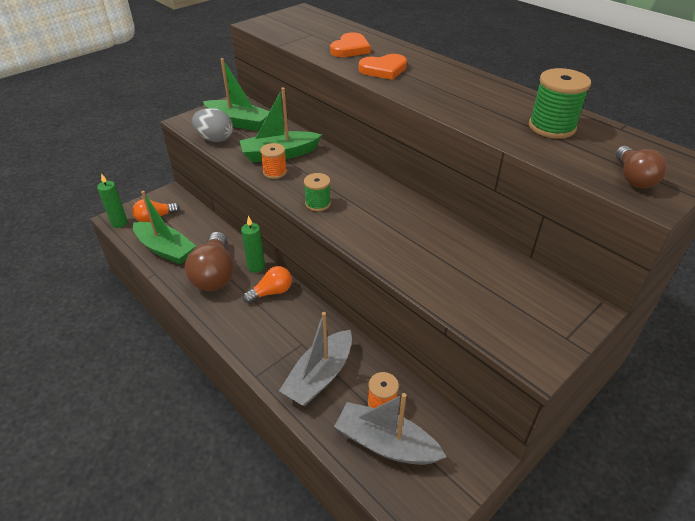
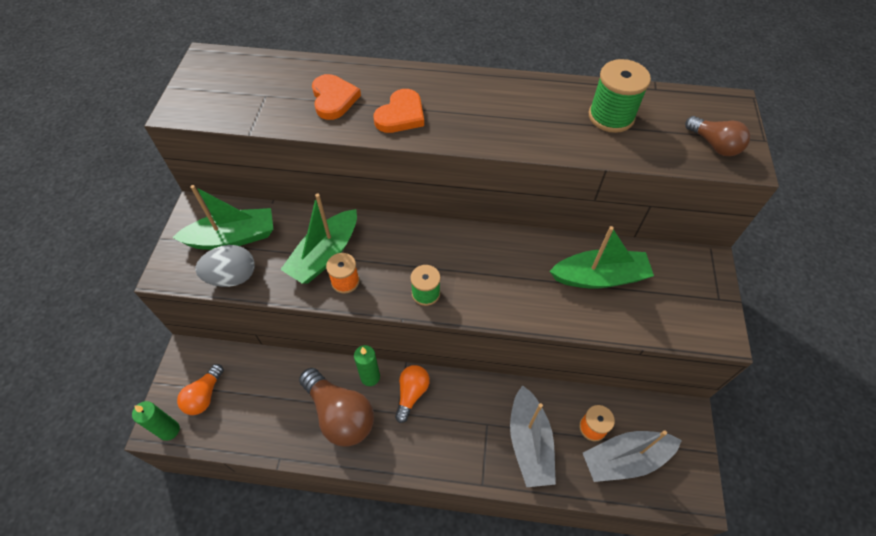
camera: 40 degrees left, 15 degrees up
(165, 249) = (259, 424): green boat -> green boat (599, 277)

